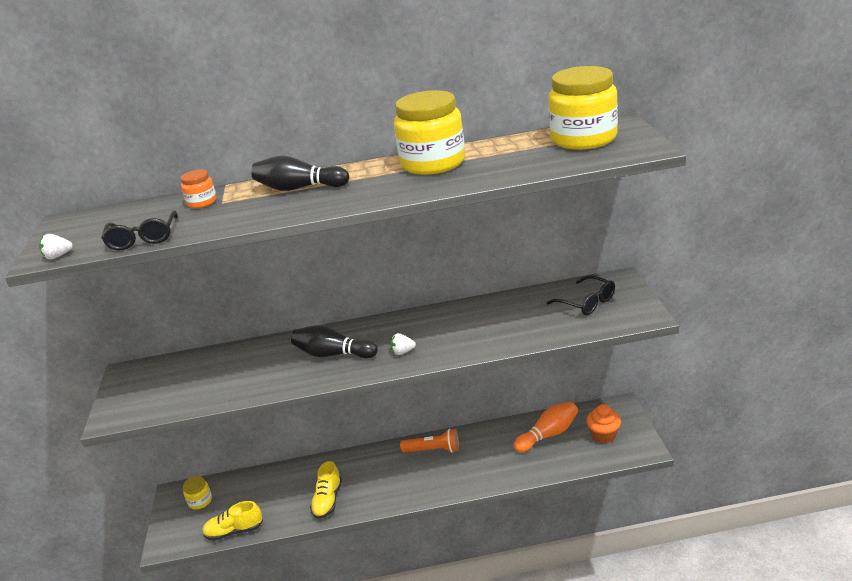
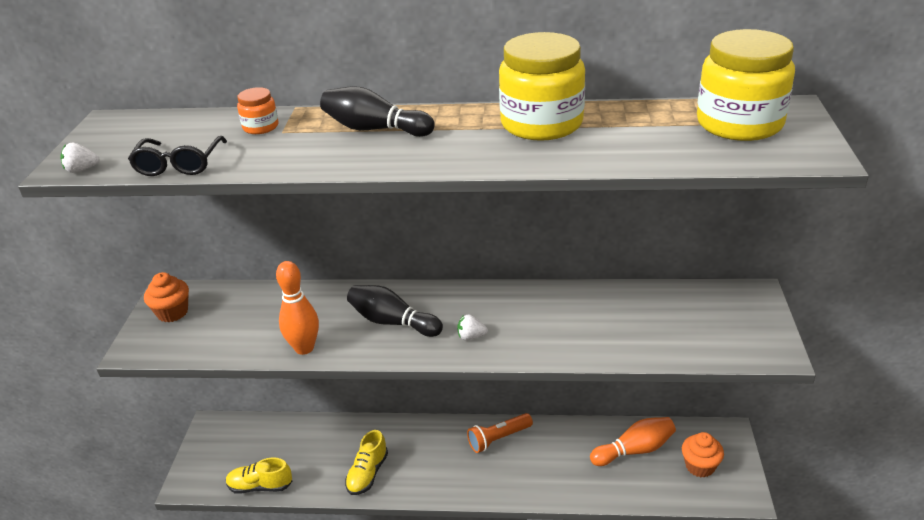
camera: 10 degrees right, 5 degrees up
(136, 384) = (172, 312): none -> orange cupcake
(200, 501) = (234, 441): yellow jar -> none
(263, 387) = (304, 348): none -> orange bowling pin
(433, 450) = (498, 439): orange flashlight -> orange flashlight turned 135 degrees clockwise
(586, 302) = (707, 317): black glasses -> none

